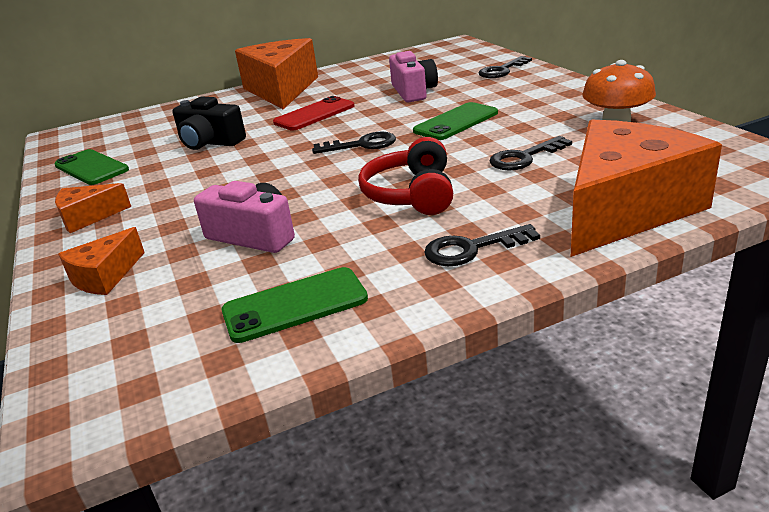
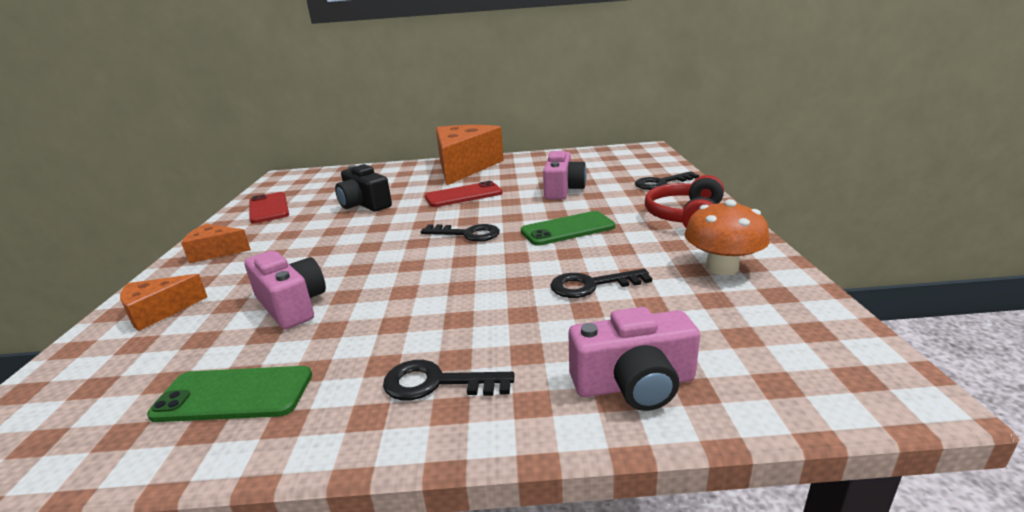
camera: 20 degrees right, 5 degrees down
(91, 168) = (269, 208): green phone -> red phone
(411, 194) = (452, 299): red headphones -> red headphones (686, 217)
(624, 209) = (634, 384): orange cheese -> pink camera

